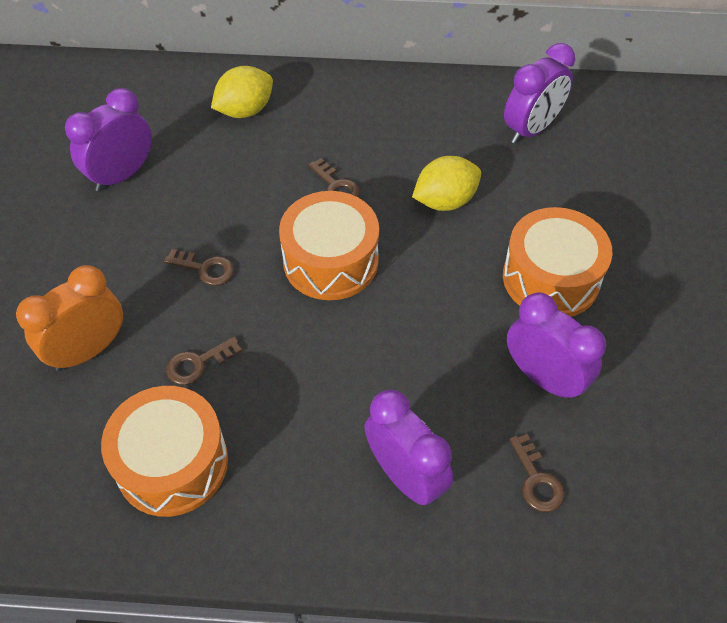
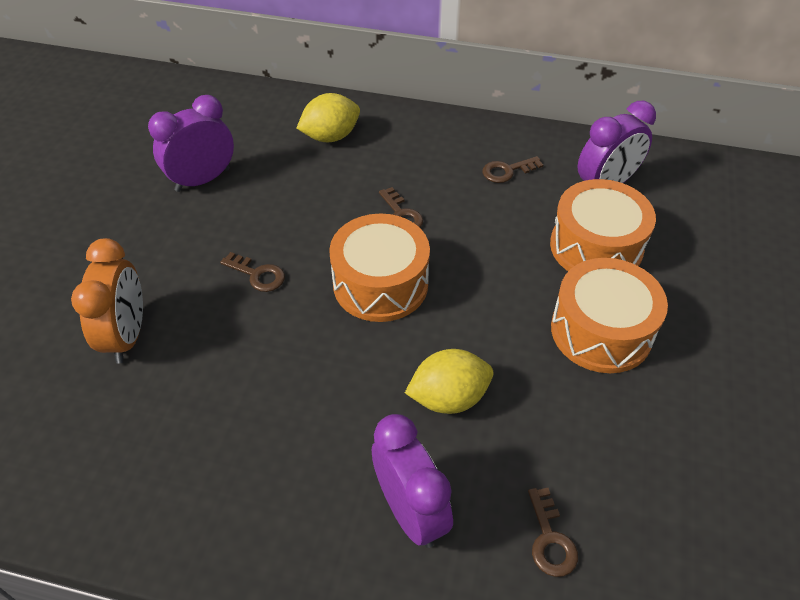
camera: 10 degrees right, 5 degrees down
(88, 350) = (127, 336): orange clock -> orange clock turned 120 degrees clockwise
(172, 463) = (177, 458): orange drum -> orange drum (596, 247)
(198, 364) = (228, 364): brown key -> brown key (507, 171)
(445, 201) = (506, 242): yellow lemon -> yellow lemon (448, 398)
(544, 378) = (576, 432): purple clock -> none

